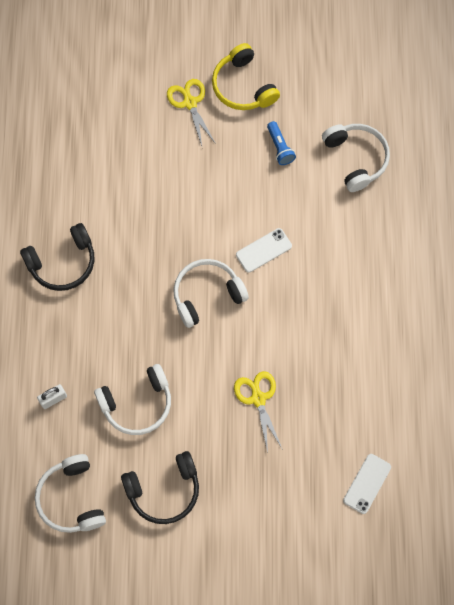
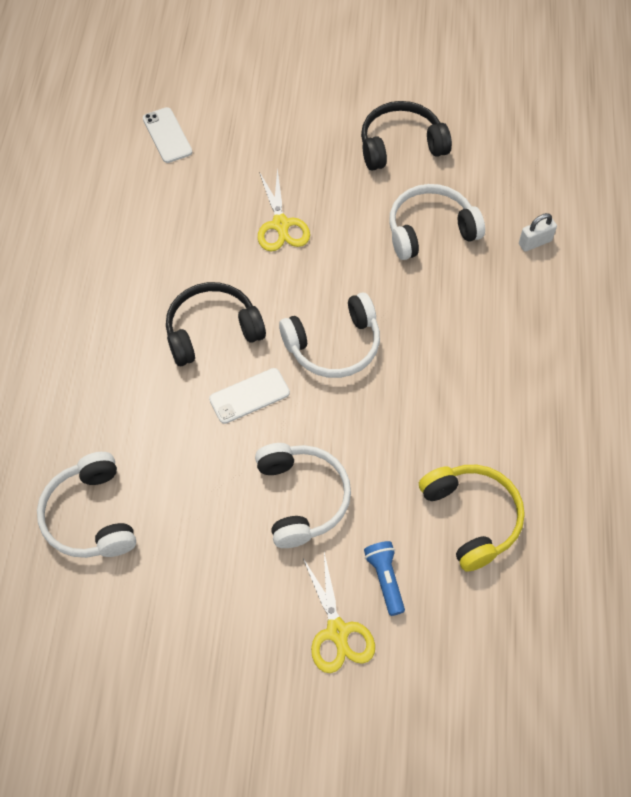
camera: 175 degrees left, 10 degrees down
(63, 263) = (532, 401): black headphones -> black headphones (212, 330)
(71, 498) = (508, 145): white headphones -> white headphones (302, 498)
(243, 86) = (247, 653): yellow headphones -> yellow headphones (472, 518)
(280, 147) = (203, 544): blue flashlight -> blue flashlight (385, 579)
(367, 483) = (167, 135): white phone -> white phone turned 60 degrees counterclockwise

